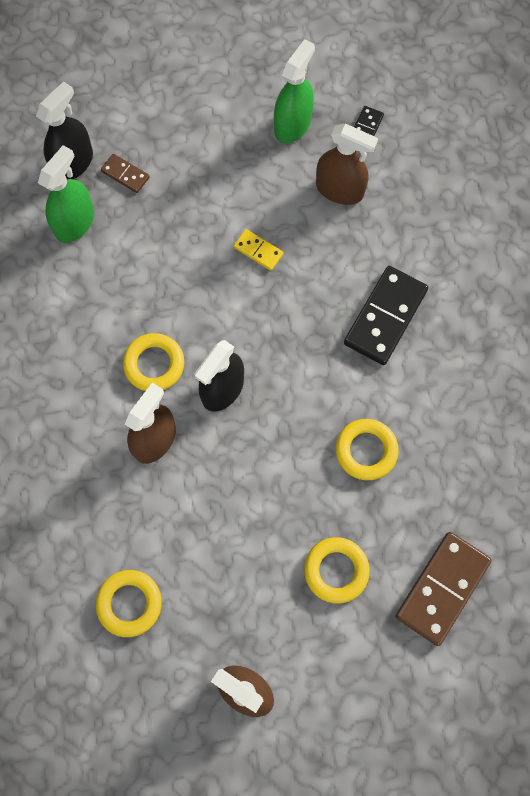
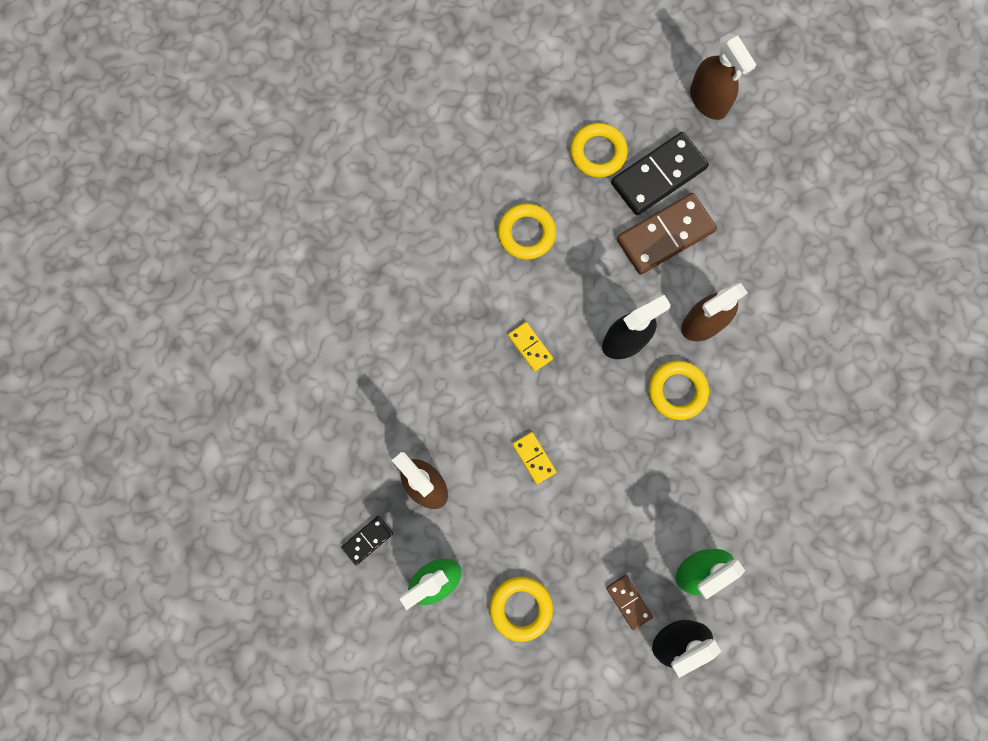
camera: 155 degrees left, 5 degrees up
(129, 603) = (775, 200): yellow ring -> yellow ring (521, 608)
(308, 344) = (530, 347): none -> yellow domino
(385, 317) = (449, 340): black domino -> black domino (658, 175)
(442, 588) = (520, 103): brown domino -> brown domino (665, 235)

